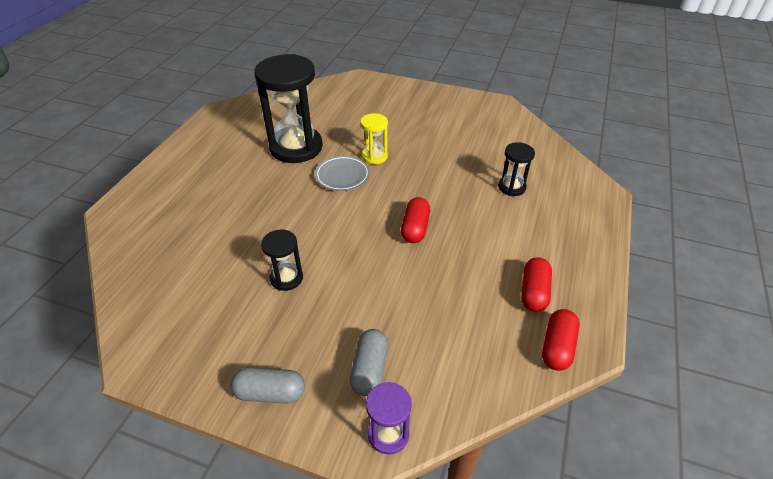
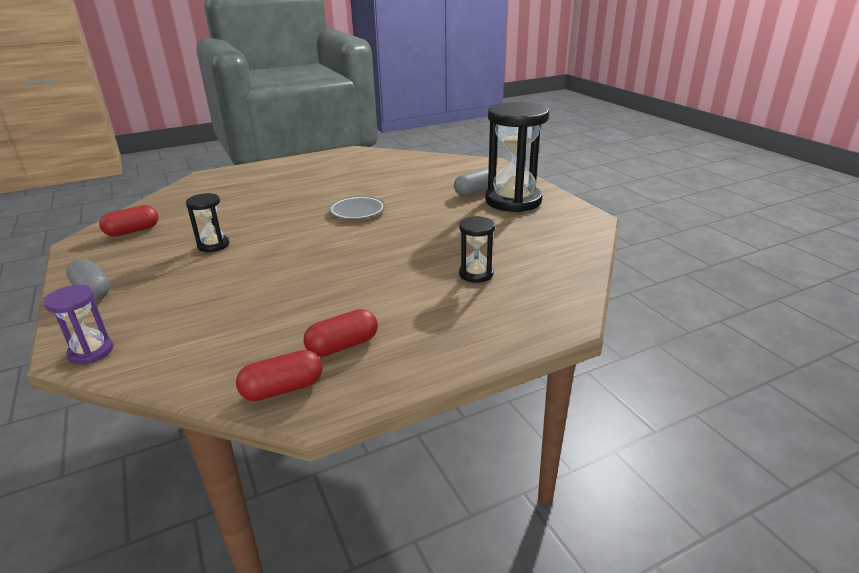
camera: 45 degrees right, 15 degrees down
(296, 147) = (360, 185): black hourglass -> black hourglass (513, 201)
(369, 369) = (153, 314): grey capsule -> grey capsule (474, 192)
(374, 156) = (403, 210): yellow hourglass -> none
(415, 228) = (342, 261): red capsule -> red capsule (132, 231)

